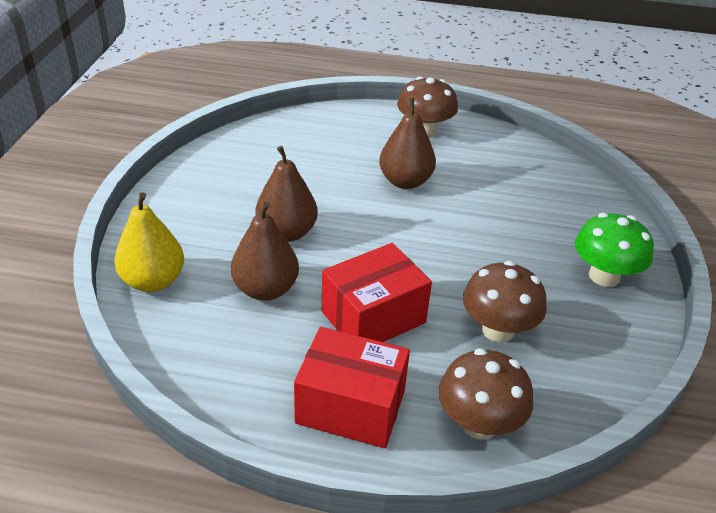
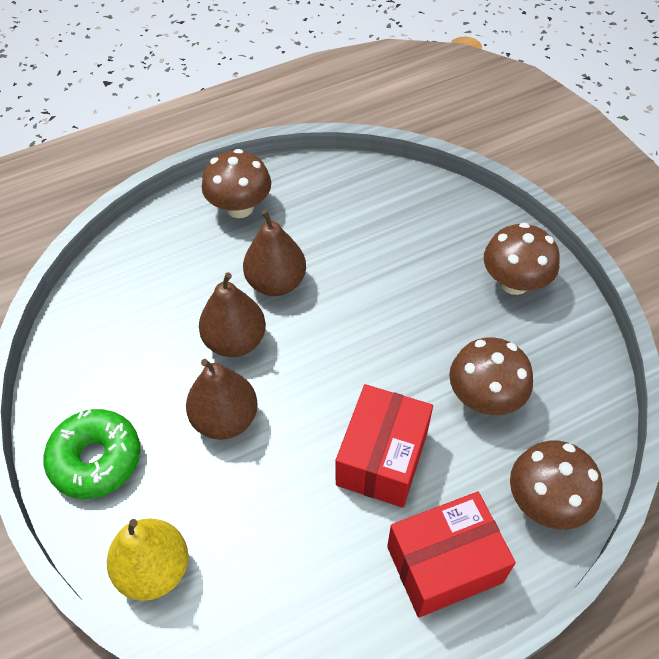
camera: 35 degrees left, 15 degrees up
(184, 207) = (96, 459): none -> green donut
(266, 289) = (267, 498): brown pear -> brown pear (235, 341)
(604, 276) = (514, 282): green mushroom -> brown mushroom

